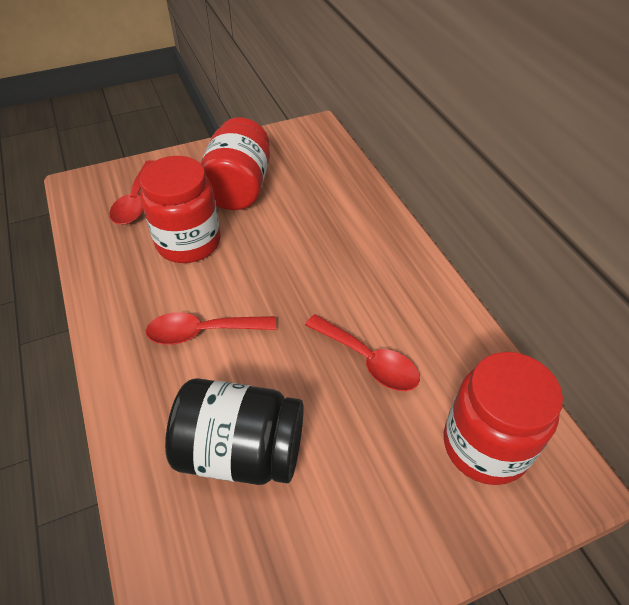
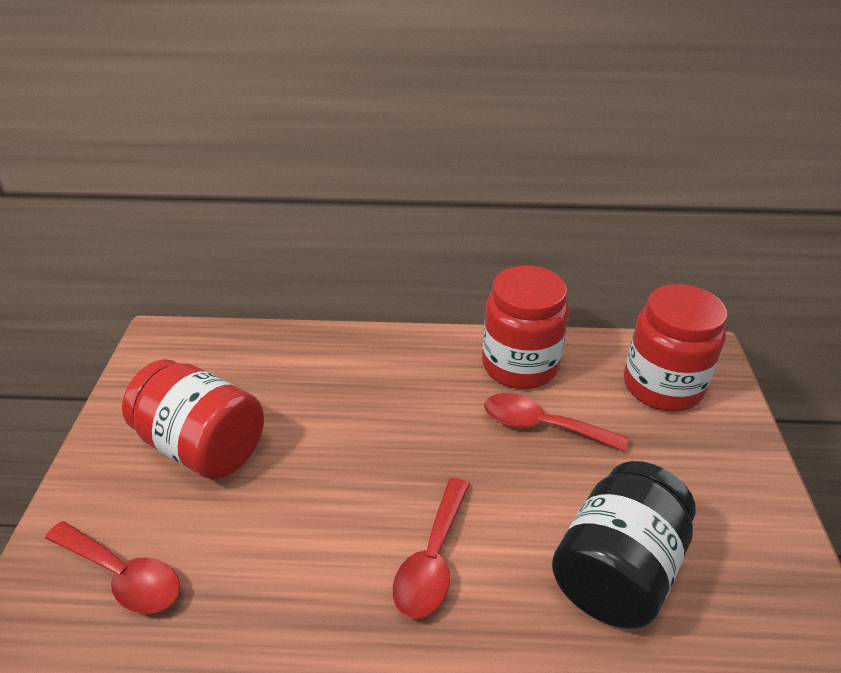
camera: 65 degrees left, 10 degrees down
(188, 242) = (264, 531): red jar -> red jar (520, 365)
(368, 360) = (542, 426): red spoon -> red spoon turned 135 degrees counterclockwise

